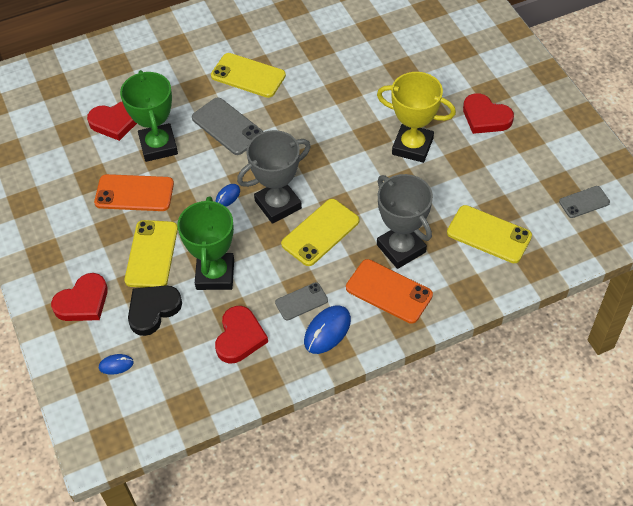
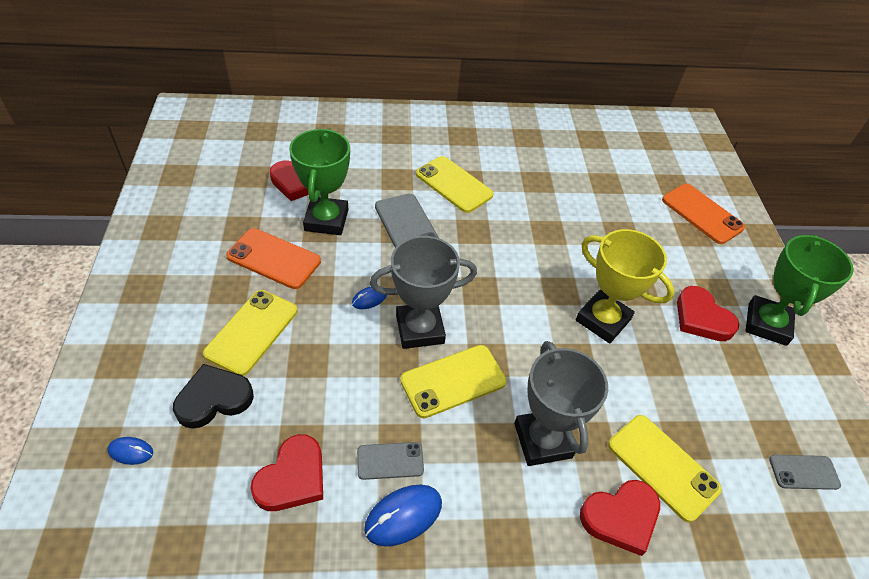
camera: 15 degrees right, 5 degrees down
(83, 302) = (146, 357): red heart -> red heart (620, 517)
(215, 274) = (307, 384): green trophy -> green trophy (767, 324)
(389, 291) = (505, 493): orange phone -> orange phone (702, 214)

